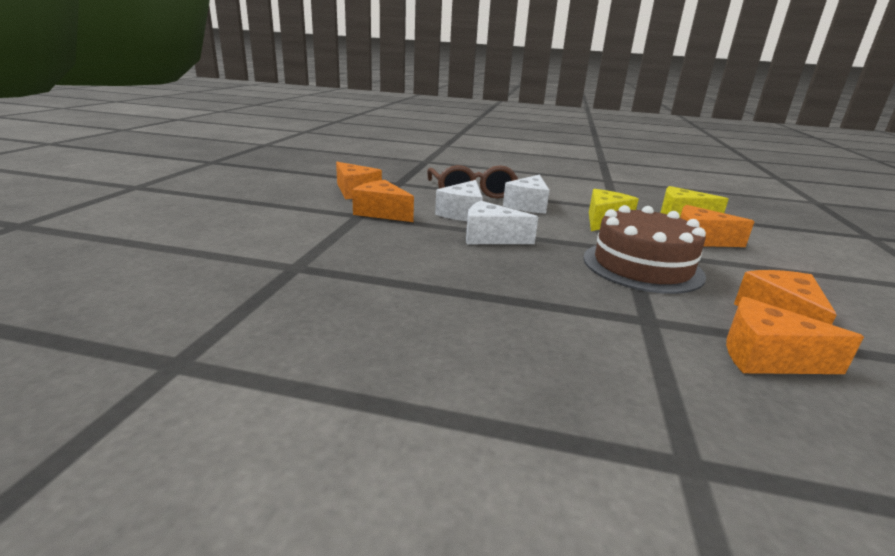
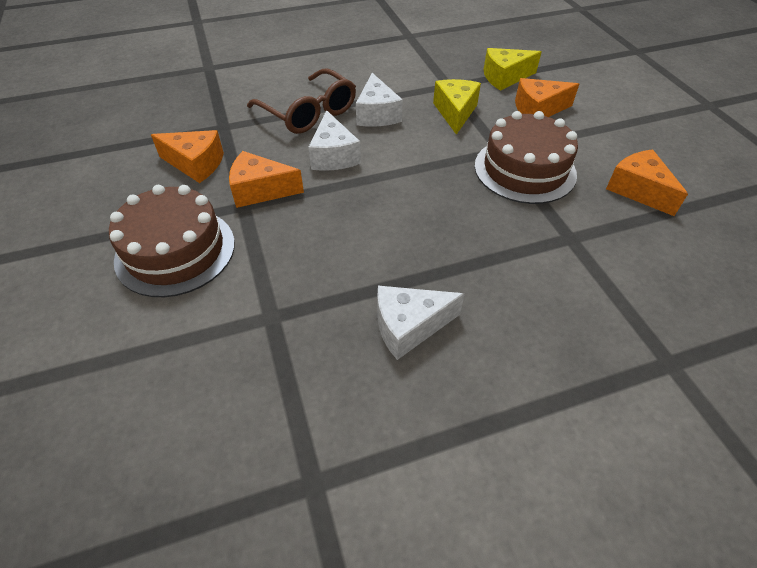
camera: 30 degrees left, 25 degrees up
(282, 219) = (175, 251): none -> brown cake
(490, 237) = (389, 184): white cheese -> white cheese (409, 326)
(767, 357) = (653, 240): orange cheese -> none

